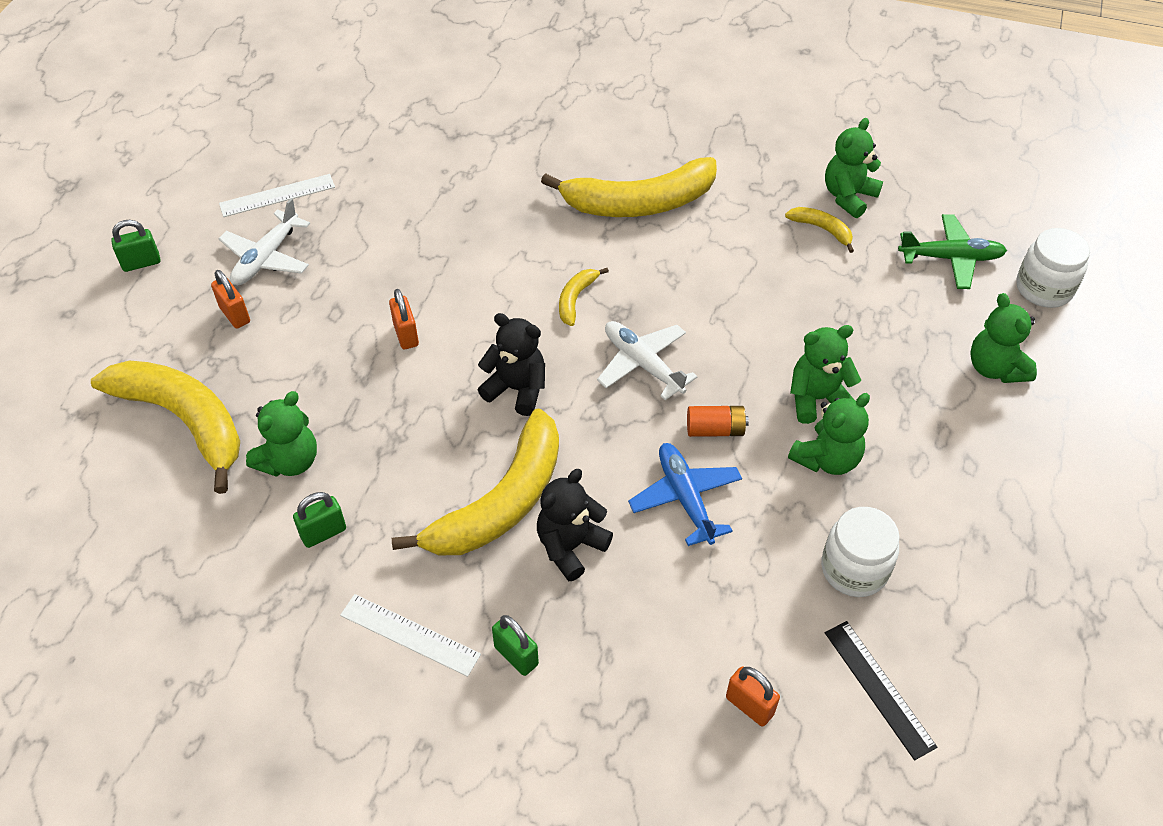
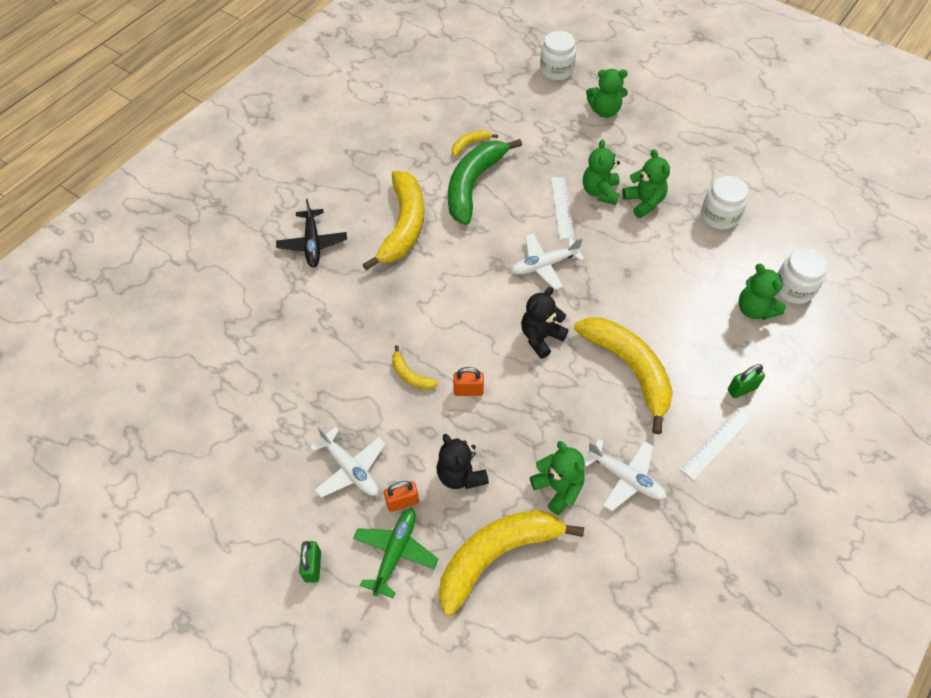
camera: 70 degrees left, 5 degrees up
(277, 195) = (283, 448): white ruler -> white ruler (561, 207)
(323, 533) = (625, 478): green padlock -> white plane
(569, 131) = (313, 243): none -> black plane
(570, 546) = (672, 341): black teddy bear -> black teddy bear (461, 475)
(575, 299) = (475, 284): yellow banana -> yellow banana (411, 375)
(685, 498) = (652, 275): blue plane -> none
(715, 429) = (607, 245): orange battery -> none
(748, 252) = (473, 185): none -> green banana
(749, 706) = (793, 288): orange padlock -> white jar
(848, 196) = (448, 123): green teddy bear -> green teddy bear (754, 309)
(878, 688) = (793, 231): black ruler -> none
(951, 258) = (518, 98): green plane -> green plane (395, 552)

